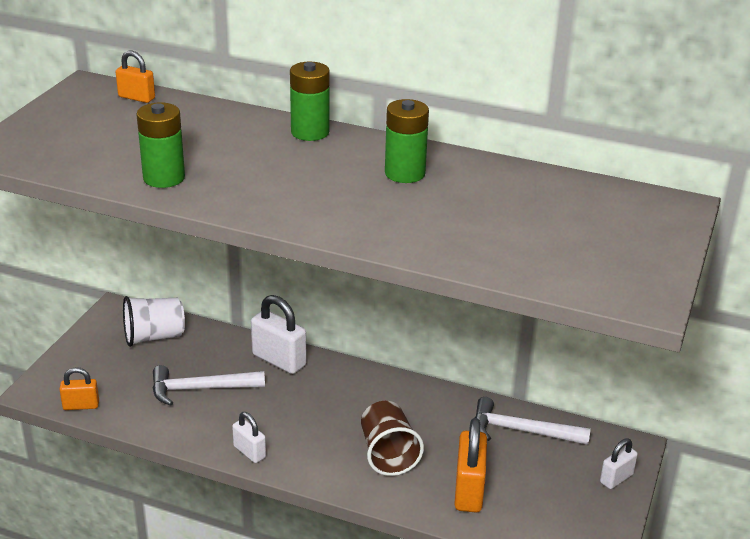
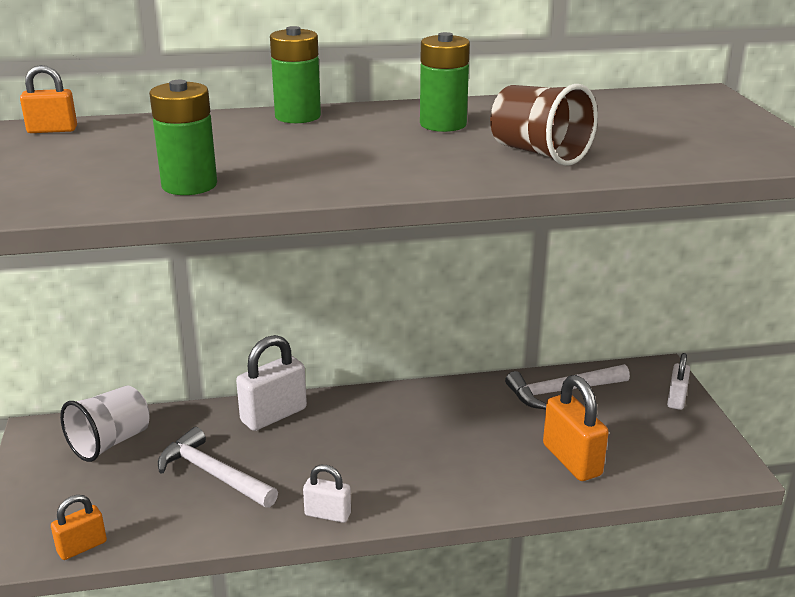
camera: 30 degrees left, 5 degrees down
(200, 389) = (213, 474): white hammer -> white hammer turned 75 degrees clockwise
(279, 360) = (274, 415): white padlock -> white padlock turned 45 degrees counterclockwise
(388, 454) = (467, 459): brown cup -> brown cup (539, 153)

